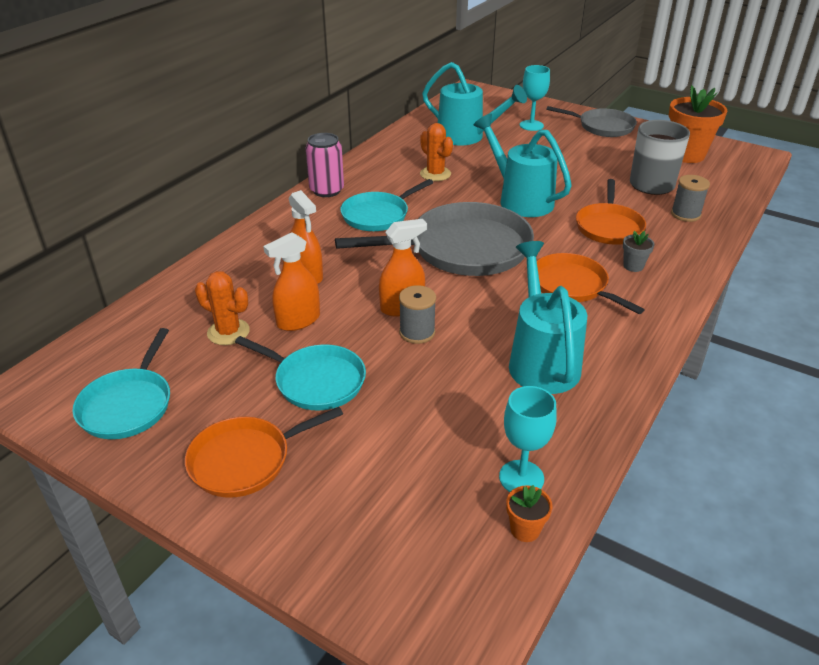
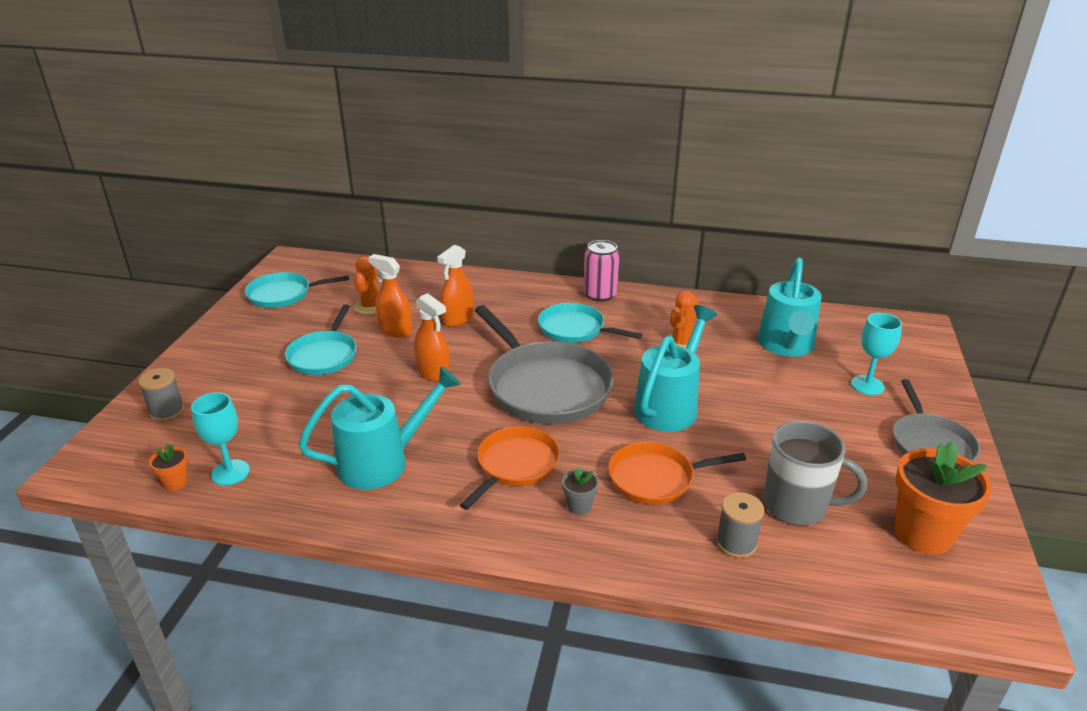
camera: 70 degrees right, 5 degrees down
(245, 460) = (237, 349): orange pan -> none
(417, 332) = (400, 387): grey spool -> grey spool (167, 411)

